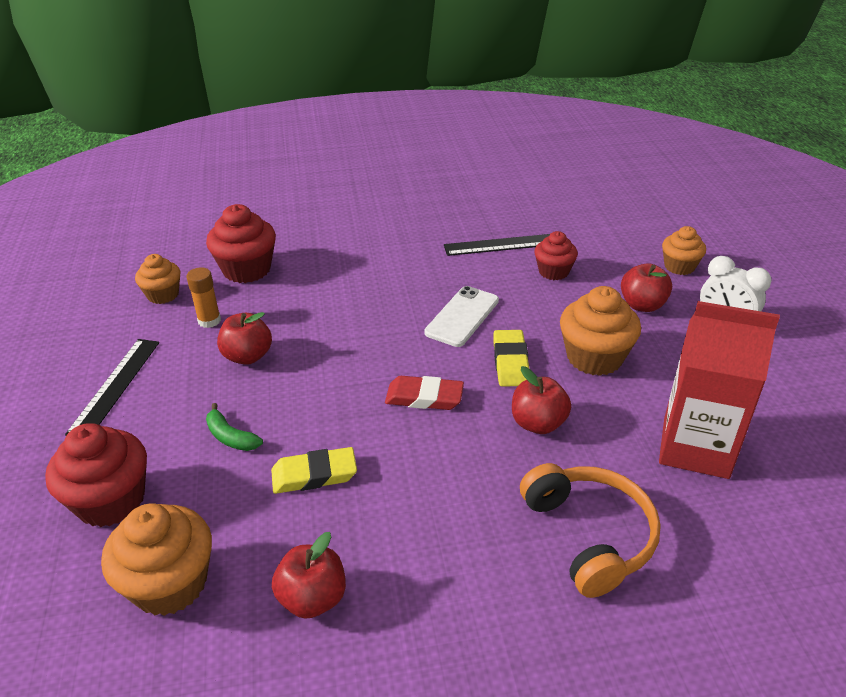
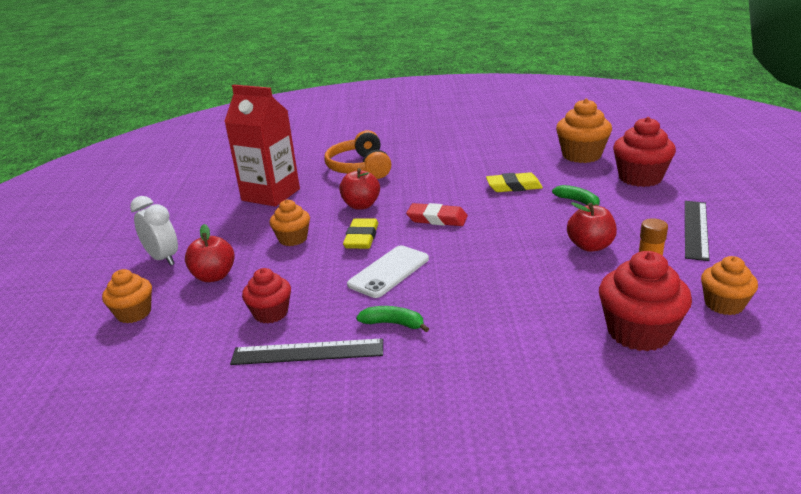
camera: 170 degrees left, 10 degrees down
(312, 598) = (506, 152): red apple -> none
(442, 267) = (393, 324): none -> green banana
(594, 357) = (293, 239): orange cupcake -> orange cupcake, size x0.63

